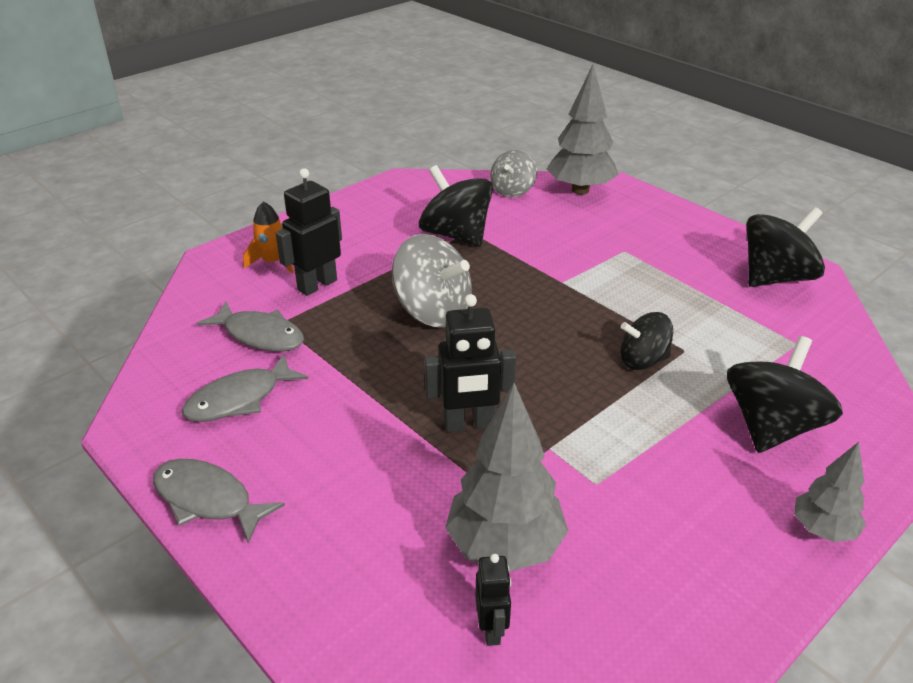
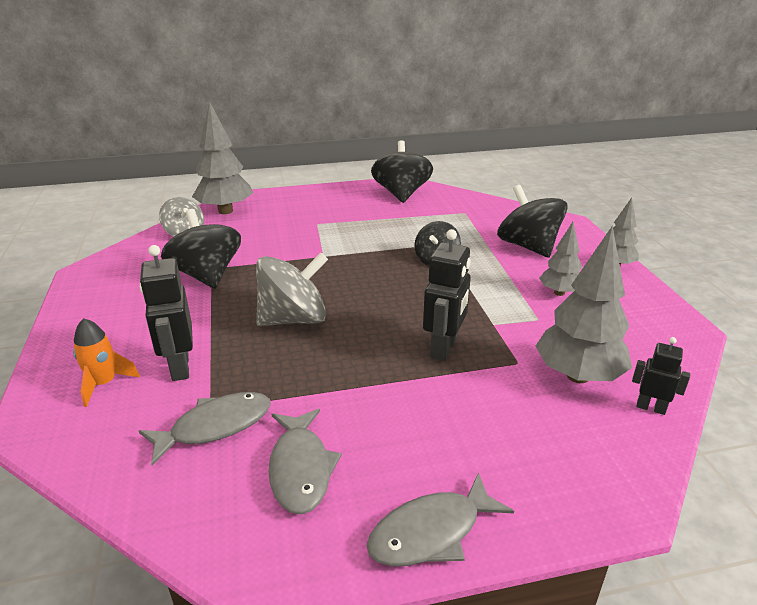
camera: 60 degrees left, 5 degrees down
(456, 235) = (207, 275): black spinning top -> black spinning top turned 75 degrees clockwise
(679, 487) = (559, 293): none -> grey tree

